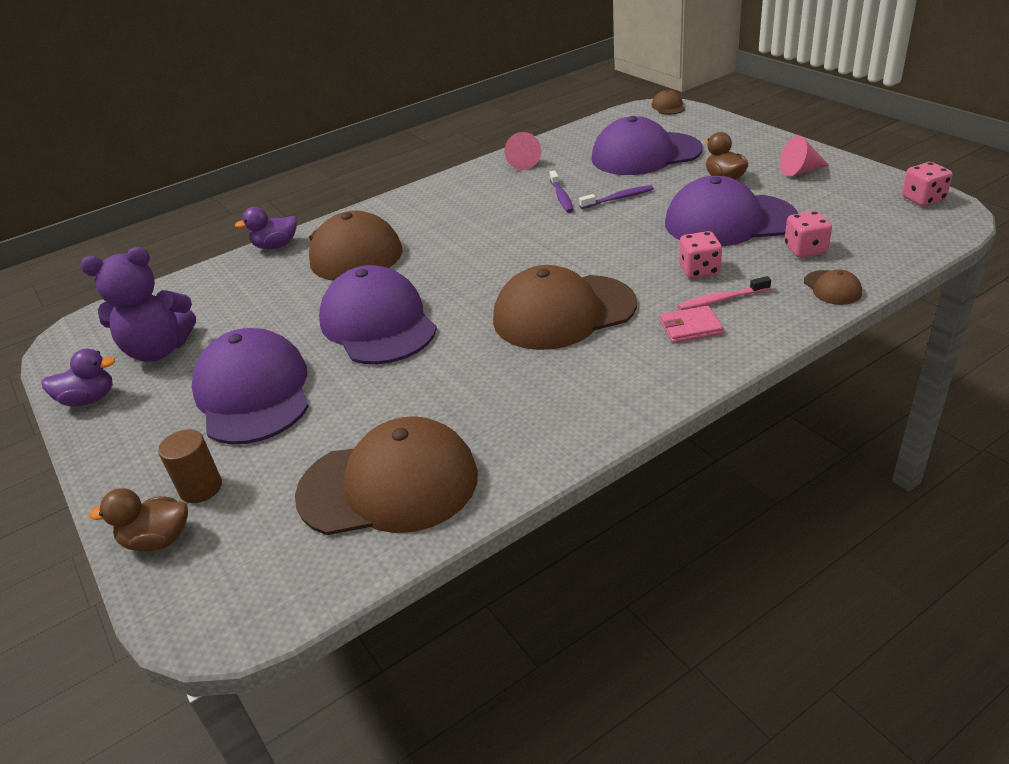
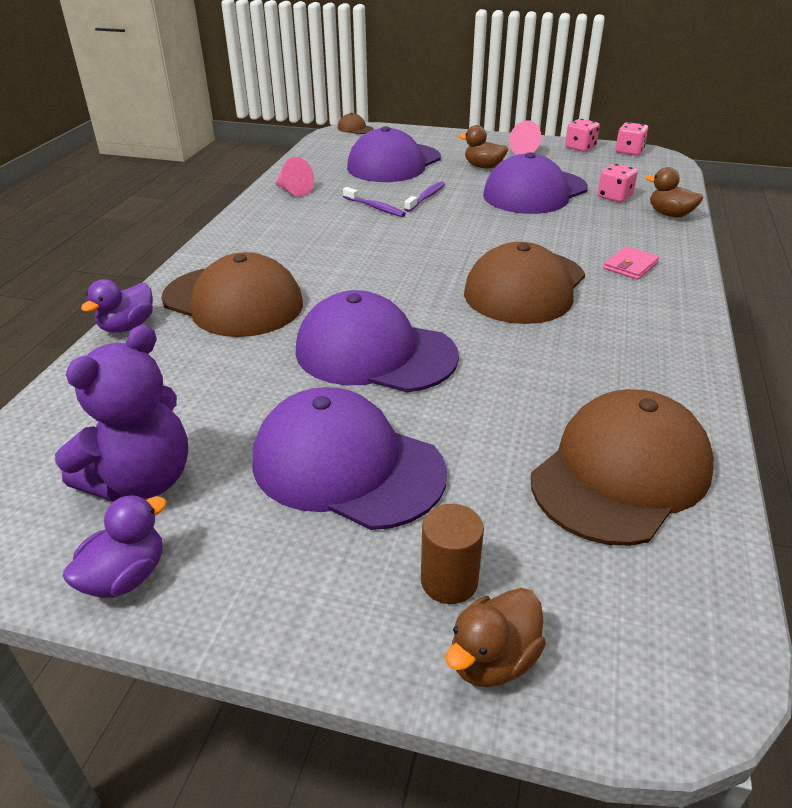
camera: 45 degrees left, 0 degrees up
(699, 270) = (571, 228): pink dice -> pink dice (580, 148)
(721, 300) = (618, 242): pink toothbrush -> none
(832, 288) = (670, 214): brown cap -> brown duck

